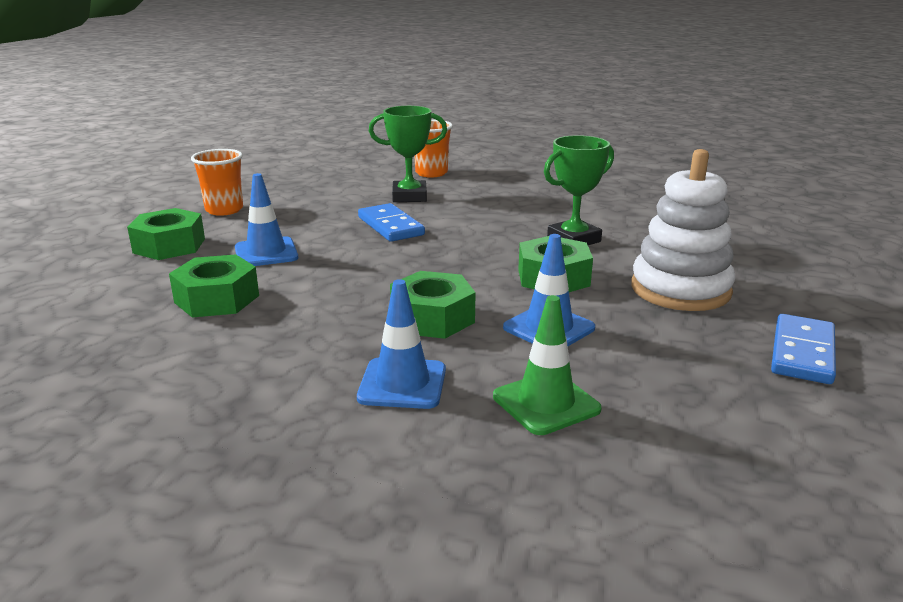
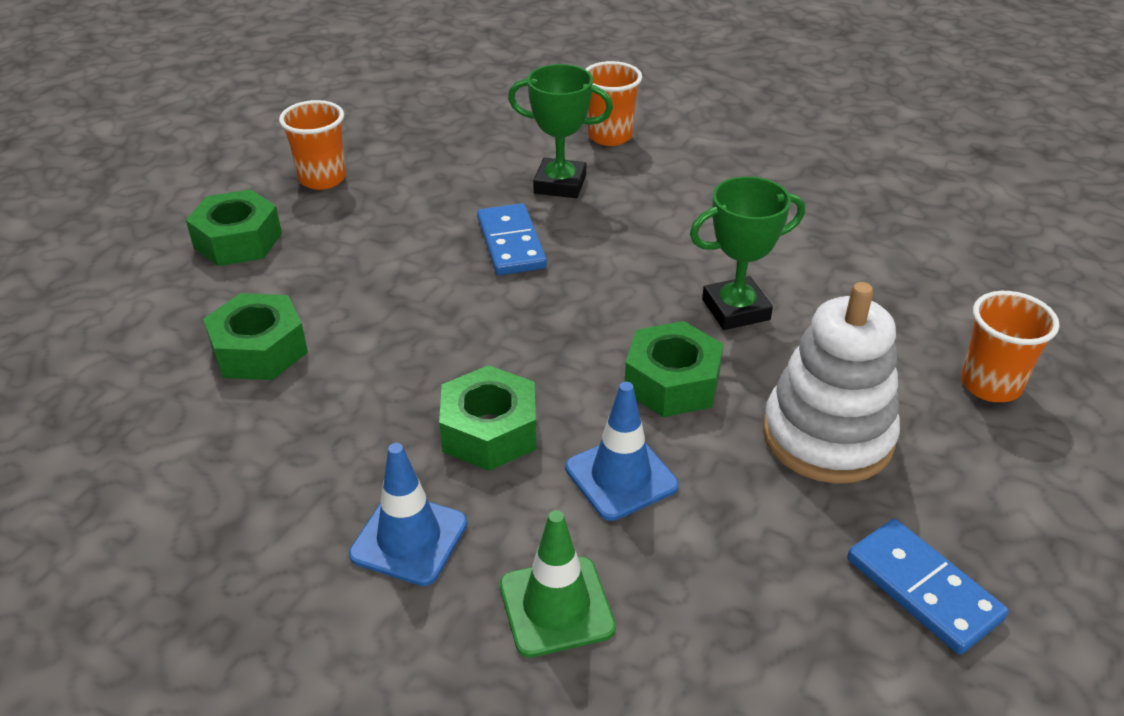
camera: 15 degrees right, 15 degrees up
(266, 253) = (342, 273): blue traffic cone -> none
(767, 254) = (990, 385): none -> orange cup
(803, 353) = (923, 589): blue domino -> blue domino turned 75 degrees counterclockwise

